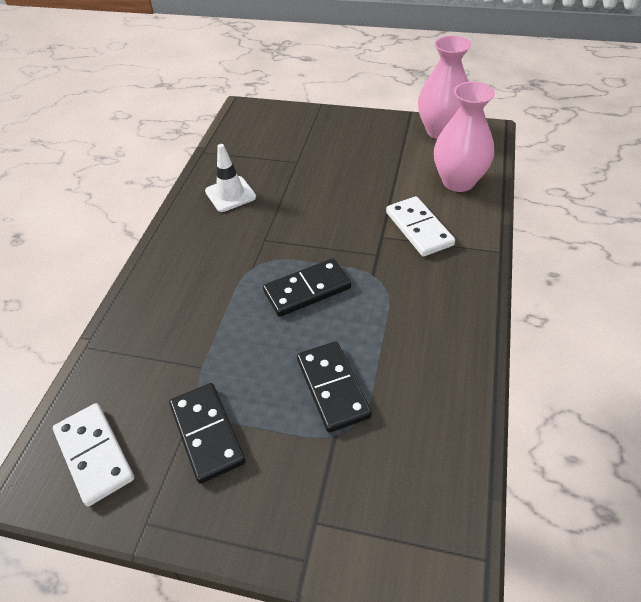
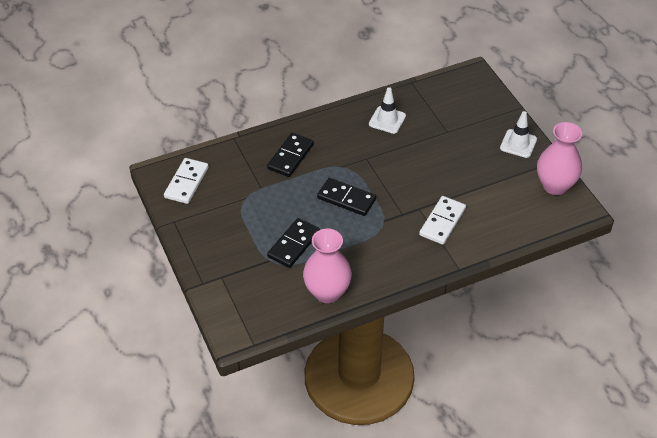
camera: 50 degrees right, 0 degrees up
(207, 433) = (229, 213): black domino -> black domino (290, 156)
(364, 126) = (518, 144): none -> white traffic cone
(458, 181) = (507, 220): pink vase -> pink vase (327, 292)

